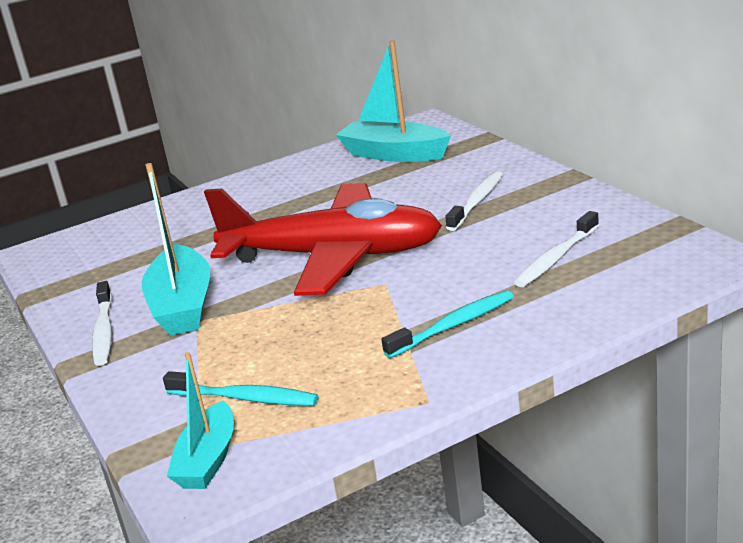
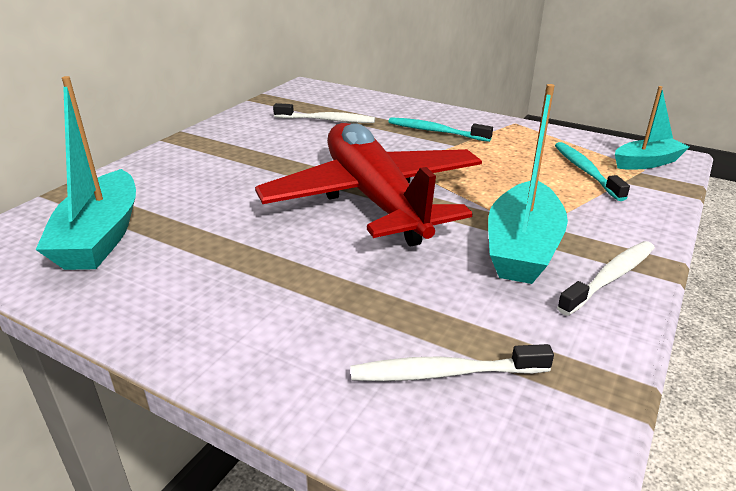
camera: 125 degrees left, 5 degrees up
(183, 306) = (522, 248): turquoise boat -> turquoise boat turned 150 degrees clockwise
(477, 202) = (238, 162): white toothbrush -> white toothbrush (445, 373)

